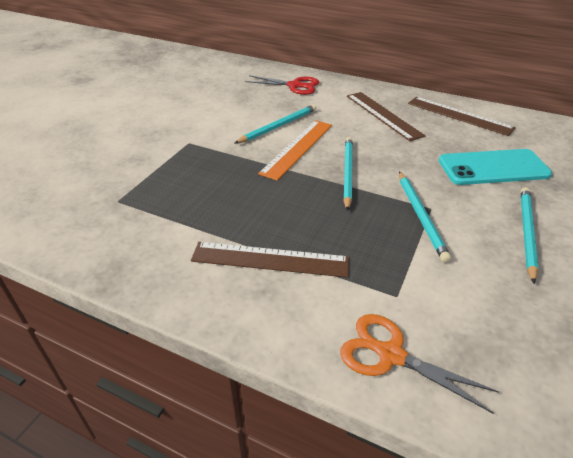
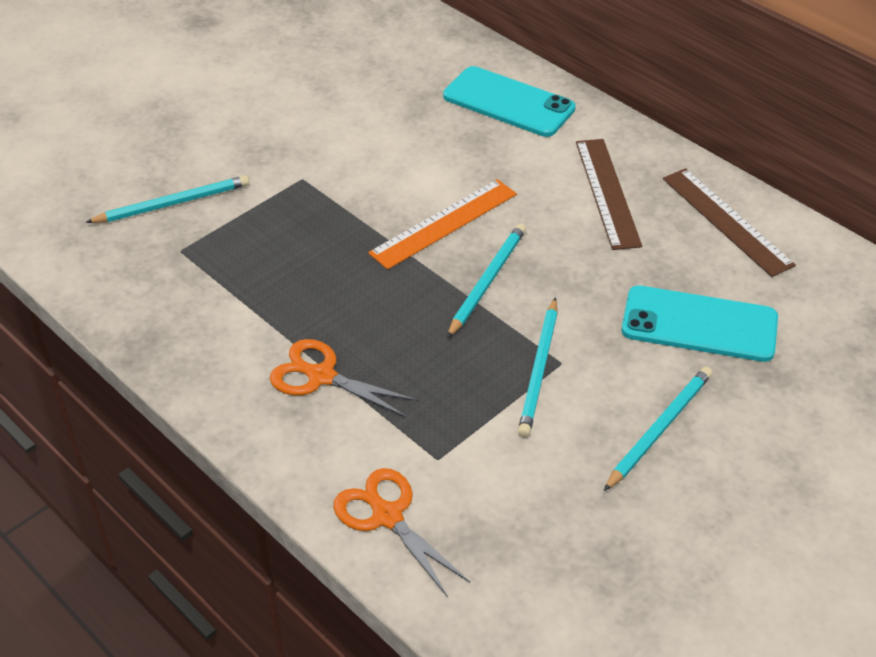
camera: 20 degrees right, 5 degrees up
(270, 259) = (321, 376): brown ruler -> orange scissors
(278, 126) = (439, 177): turquoise pencil -> turquoise pencil (173, 203)
(295, 86) = (508, 102): red scissors -> turquoise phone

